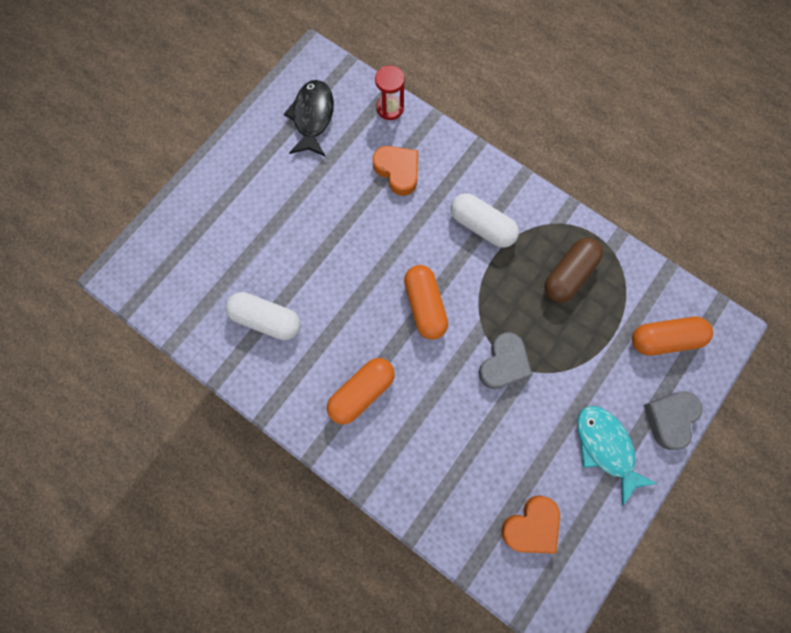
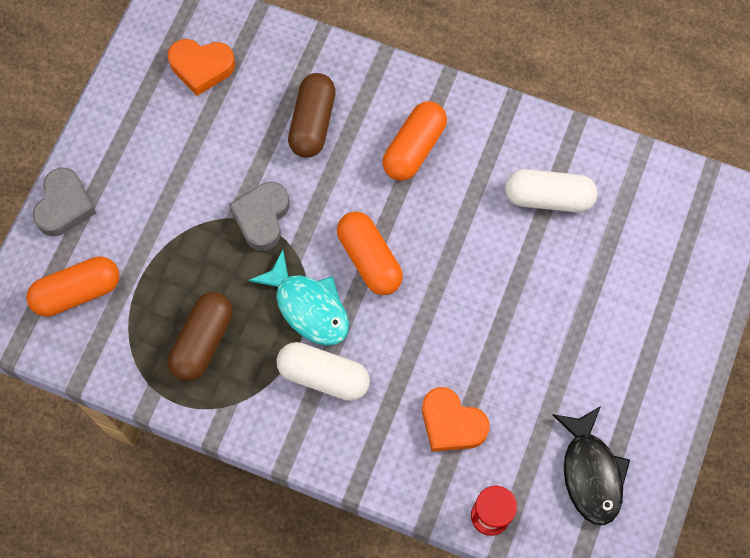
camera: 165 degrees right, 5 degrees down
(442, 440) = (312, 123): none -> brown capsule
(531, 526) = (201, 67): orange heart -> orange heart turned 120 degrees counterclockwise
(605, 447) = (133, 159): turquoise fish -> turquoise fish (308, 307)

